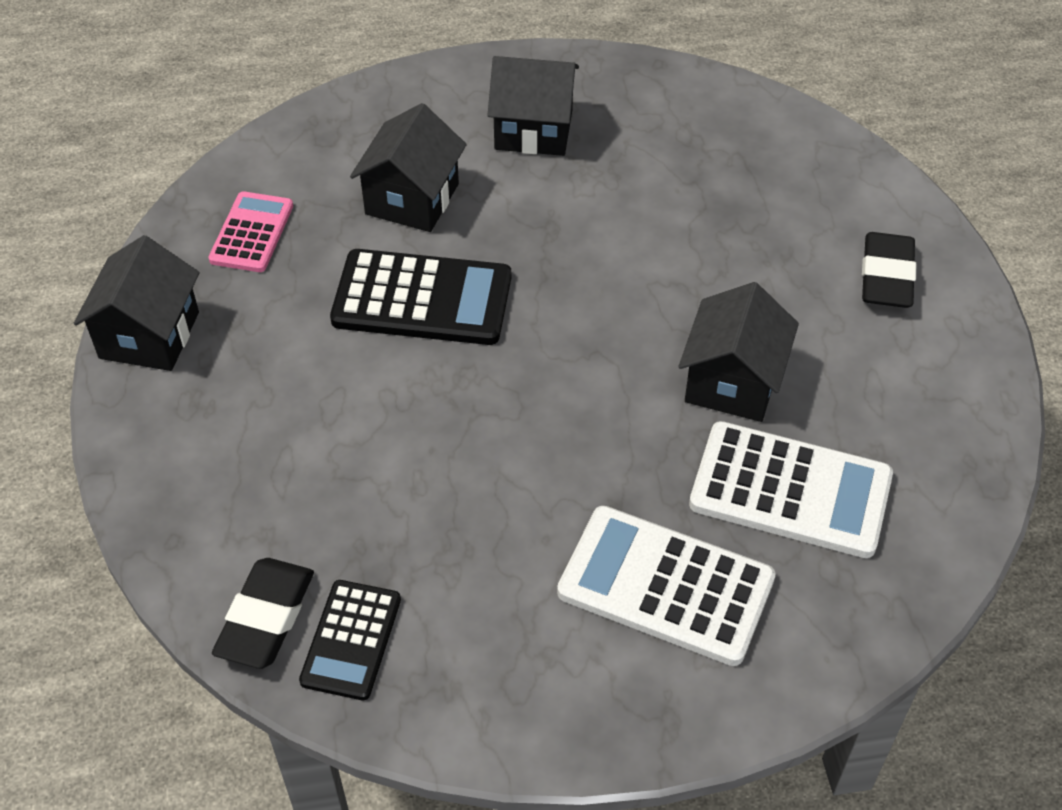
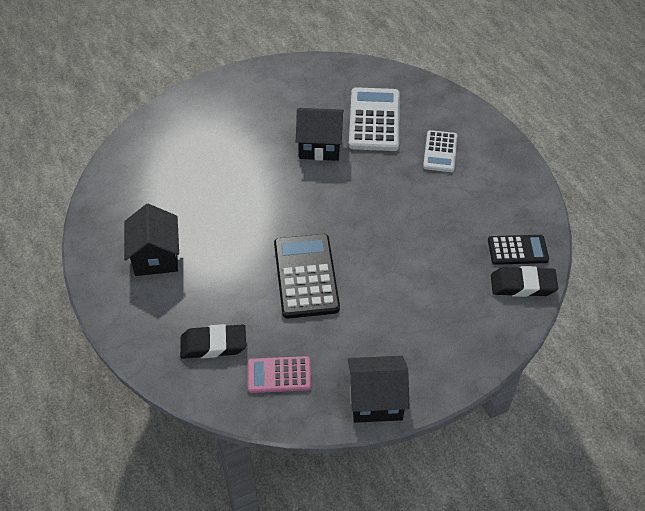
camera: 105 degrees left, 0 degrees up
(412, 199) = (229, 301): black house -> none
(665, 586) = (440, 152): white calculator -> white calculator, size x0.61
(886, 276) = (235, 102): black eraser -> black eraser (213, 345)

